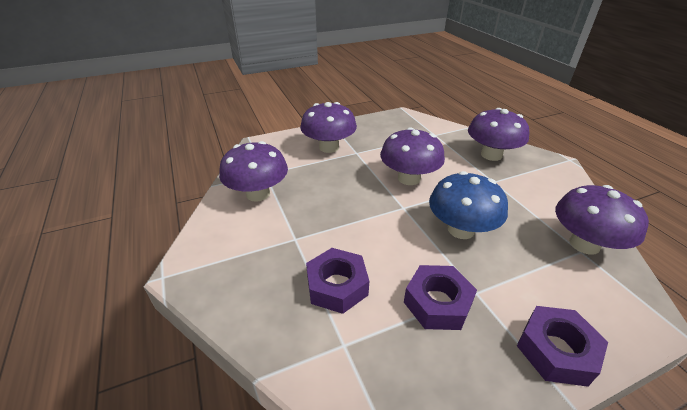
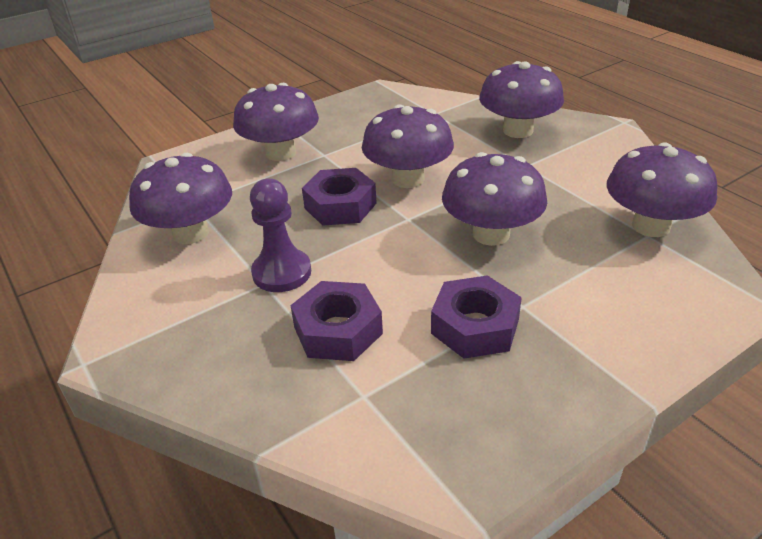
camera: 10 degrees left, 0 degrees up
(309, 233) = (282, 272): none -> purple pawn
(461, 229) = (491, 234): blue mushroom -> purple mushroom
(556, 350) = (627, 351): purple nut -> purple nut (340, 206)

